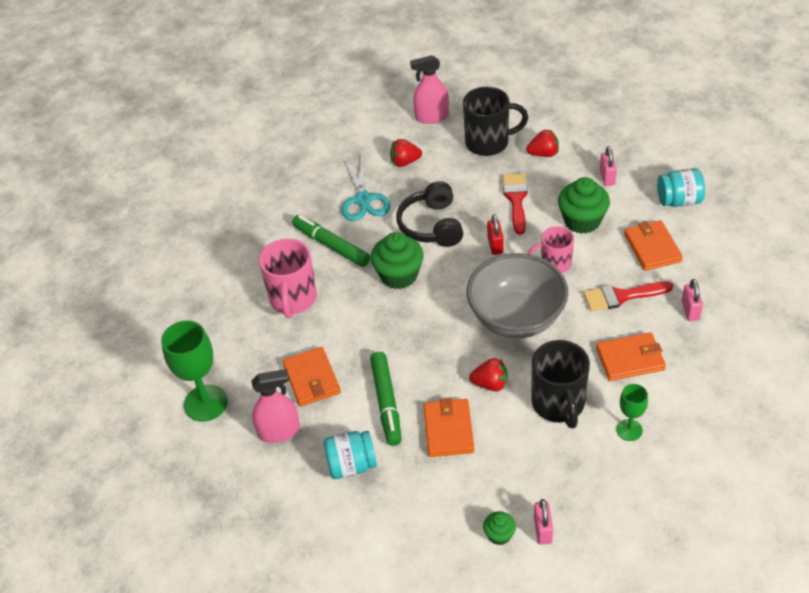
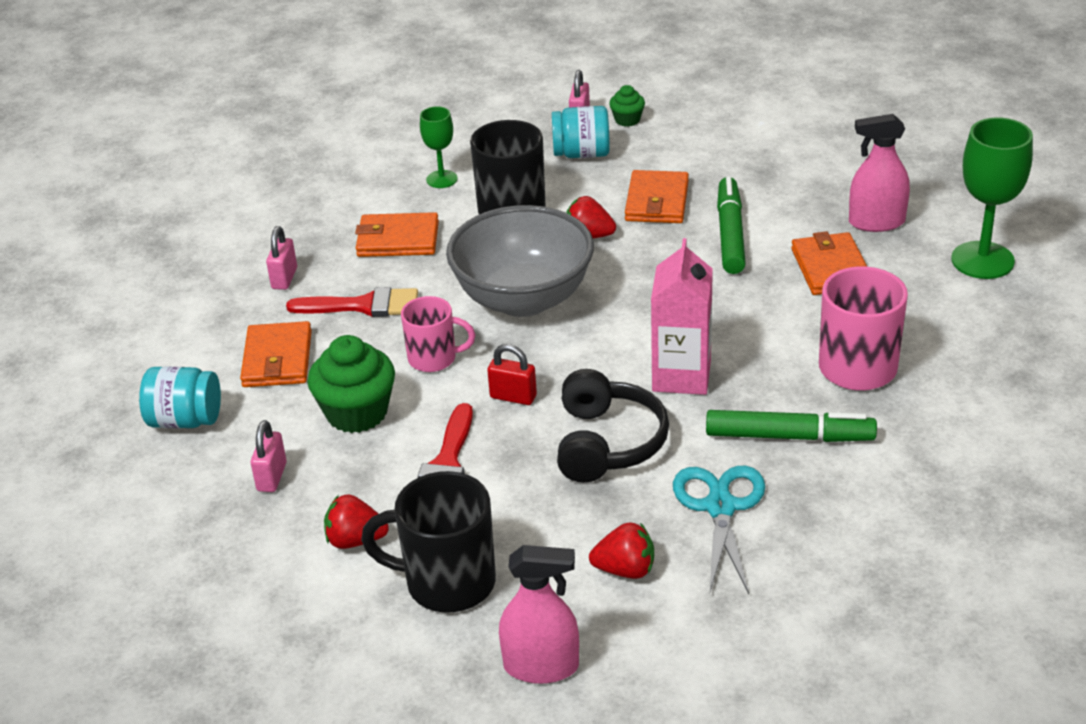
camera: 170 degrees left, 10 degrees down
(331, 246) = (789, 436): green marker -> green marker turned 45 degrees counterclockwise
(351, 465) = (784, 185): turquoise jar -> turquoise jar (582, 153)
(399, 275) = (681, 376): green cupcake -> pink carton
(495, 245) = (513, 397): red padlock -> red padlock turned 75 degrees counterclockwise

